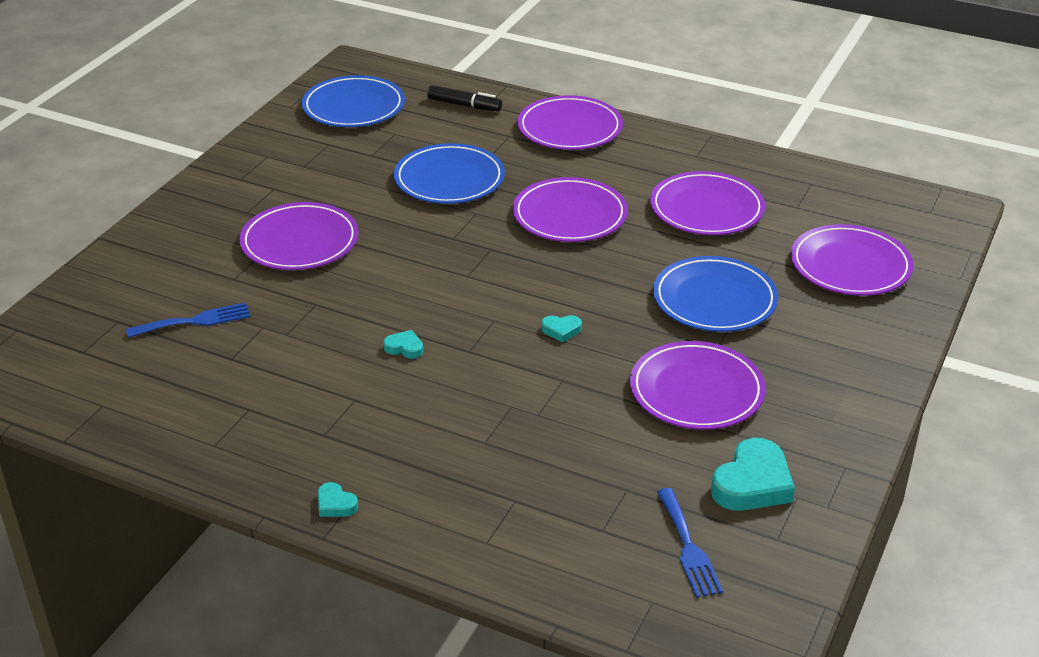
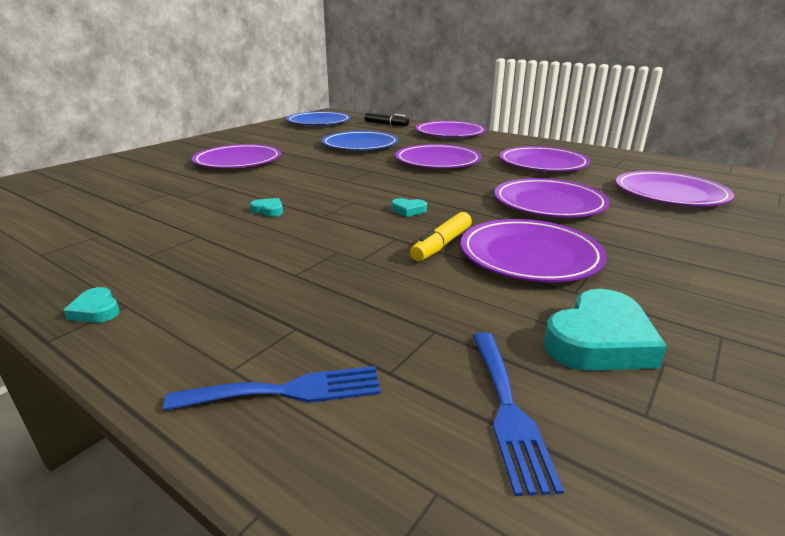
camera: 10 degrees right, 10 degrees down
(195, 321) = (123, 188): blue fork -> blue fork (287, 391)
(610, 384) = (442, 244): none -> yellow marker
(714, 300) = (549, 203): blue plate -> purple plate

